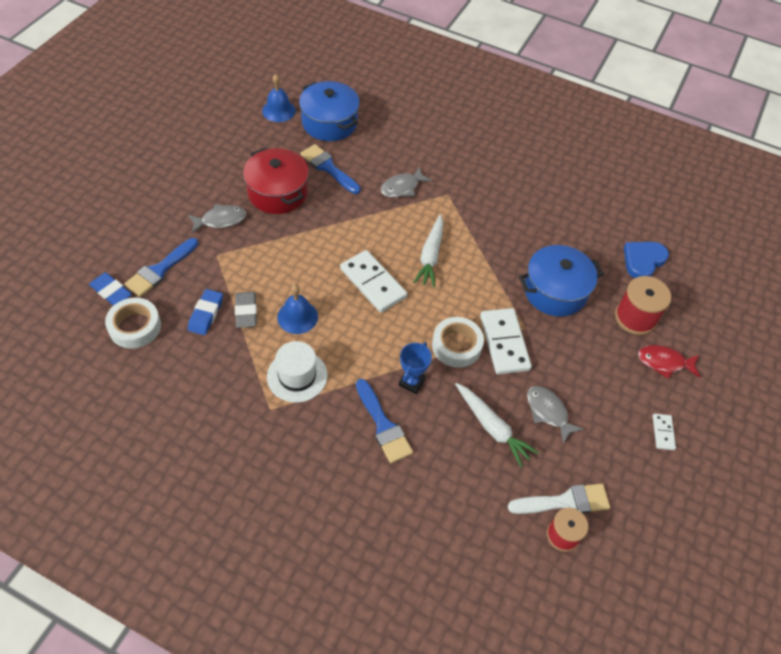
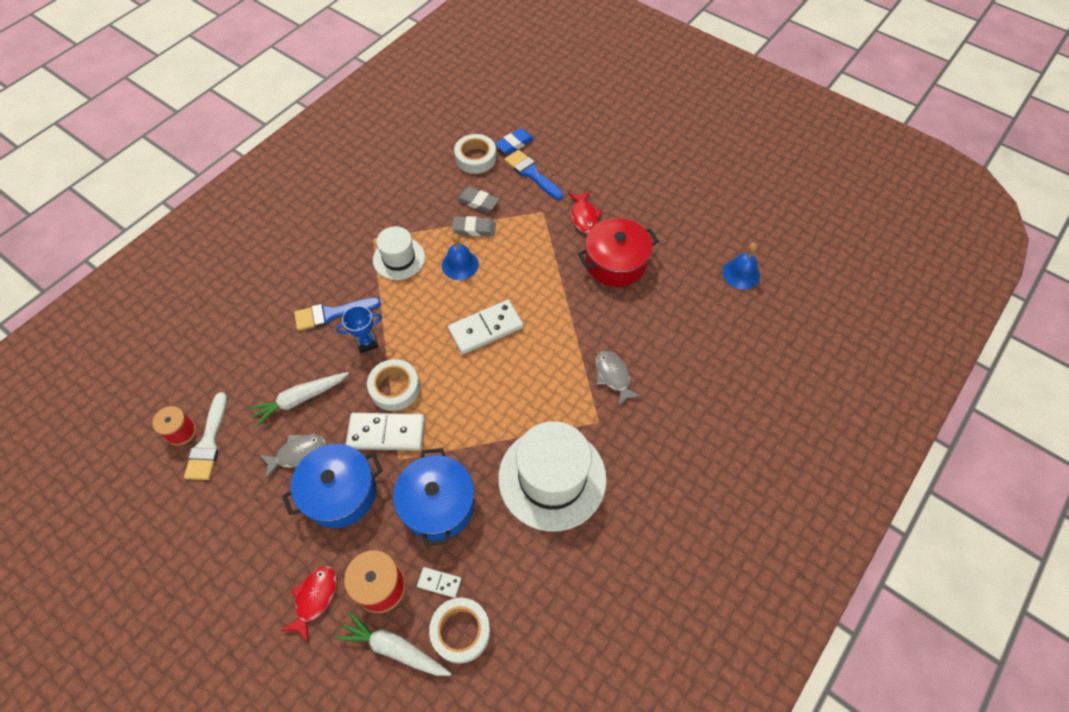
camera: 105 degrees right, 5 degrees up
(206, 314) = (478, 202): blue eraser -> grey eraser
(220, 220) = (584, 216): grey fish -> red fish
(328, 168) = (648, 310): blue brush -> none
(329, 123) = (721, 319): blue pot -> blue pot (340, 493)
(411, 382) = (367, 342): blue trophy -> blue trophy turned 60 degrees counterclockwise
(430, 256) = (511, 386): white carrot -> white carrot (394, 648)
(506, 219) = (552, 478): none -> white hat
(643, 260) = (461, 631): blue heart -> white tape
(663, 432) = (237, 562): white domino -> white domino (439, 582)

